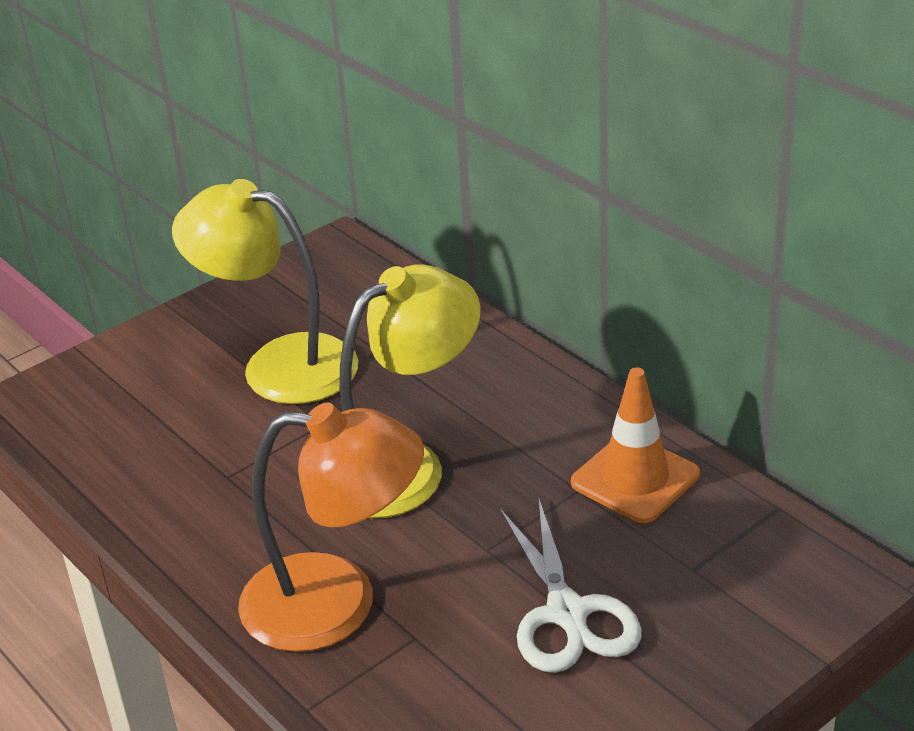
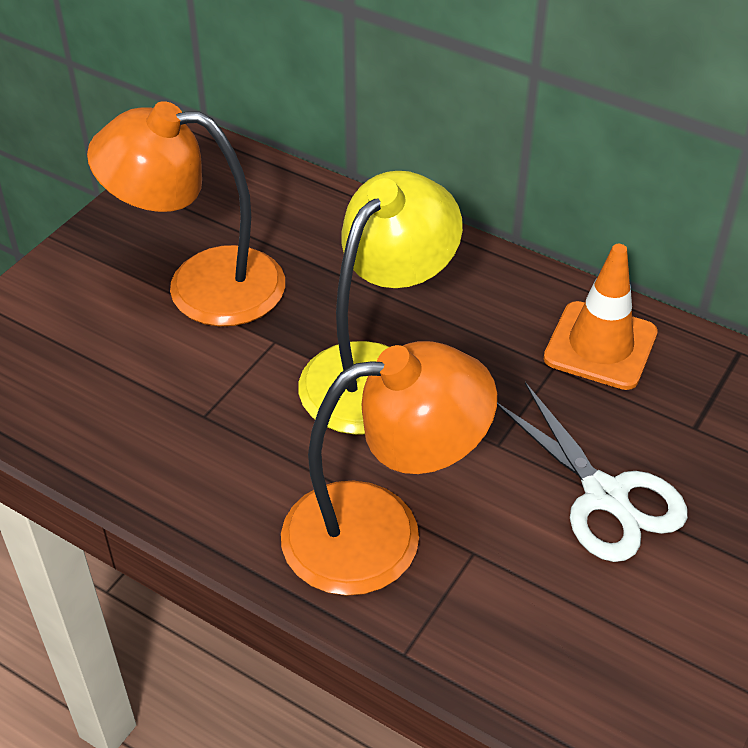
camera: 20 degrees left, 10 degrees up
(279, 365) = (201, 285): yellow lamp -> orange lamp

